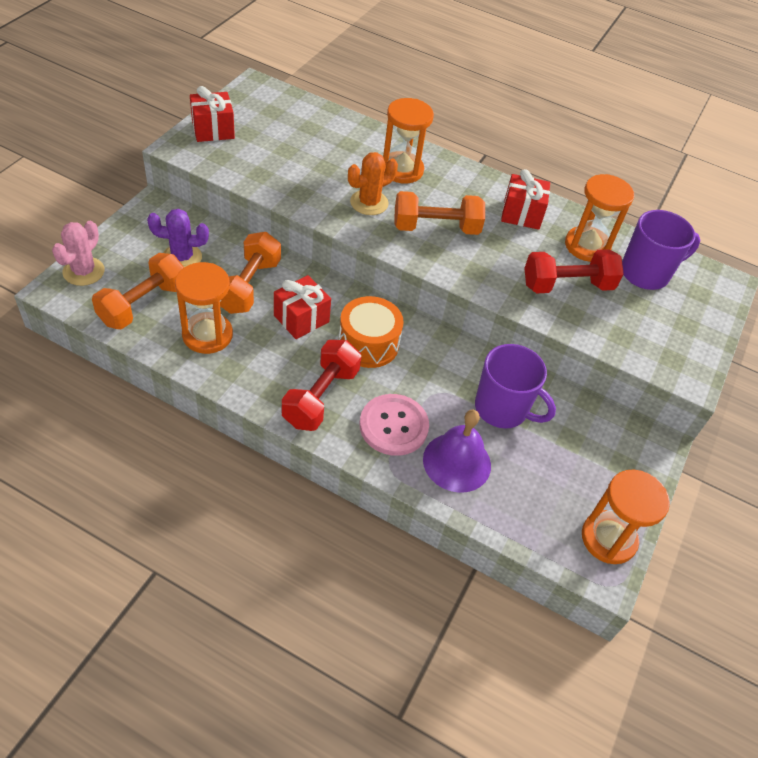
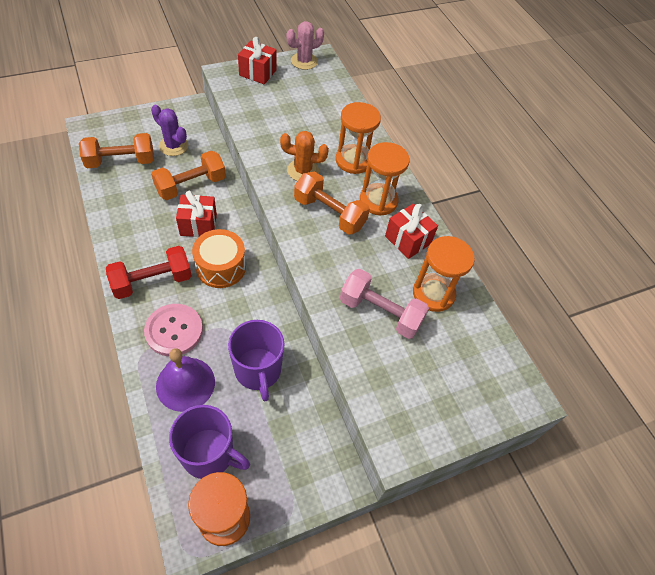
camera: 40 degrees right, 5 degrees up
(83, 271) = (112, 124): pink cactus -> pink cactus (304, 61)
(207, 335) = (133, 201): orange hourglass -> orange hourglass (378, 201)
(567, 286) = (380, 313): red dumbbell -> pink dumbbell
(646, 273) = (459, 344): purple mug -> purple mug (209, 454)

